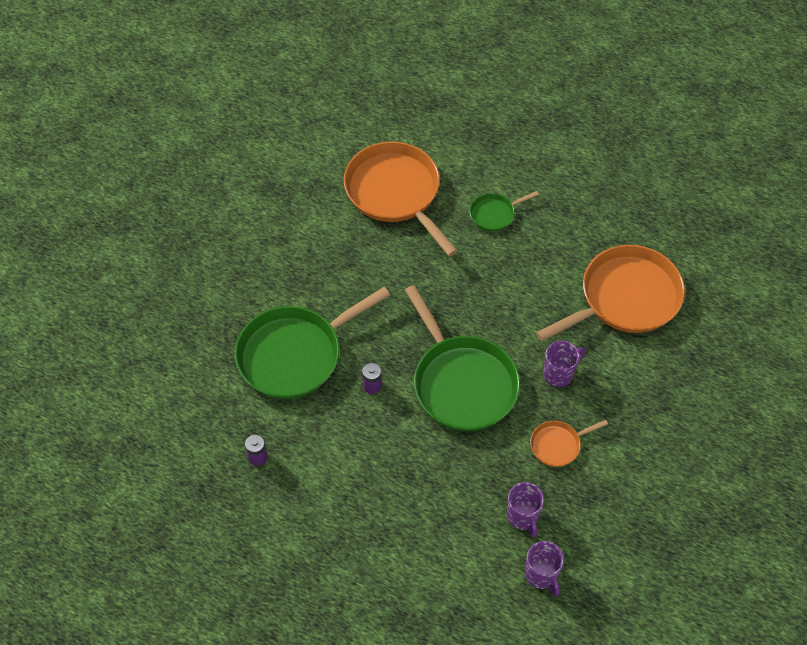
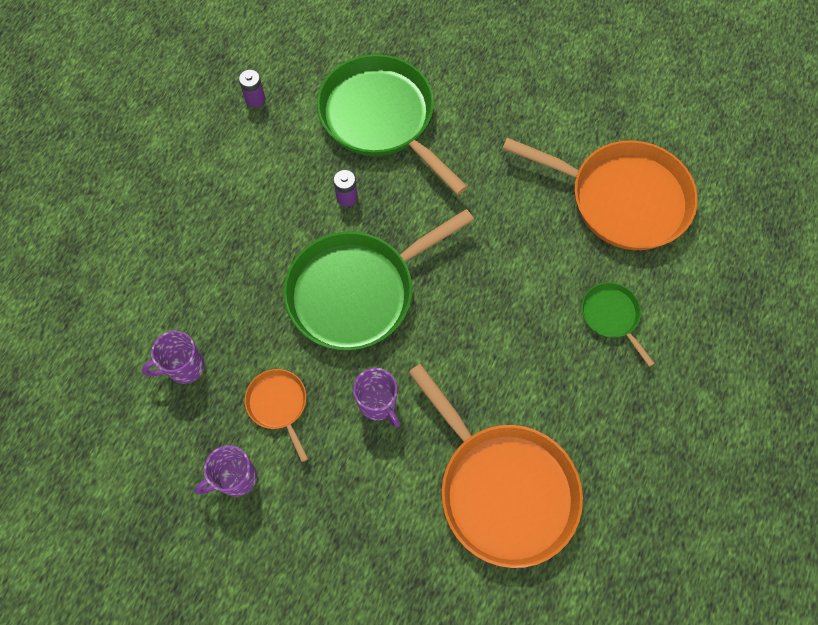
camera: 85 degrees right, 10 degrees up
(395, 193) = (622, 199): orange pan -> orange pan turned 60 degrees clockwise
(541, 575) = (112, 390): purple mug -> purple mug (236, 478)

